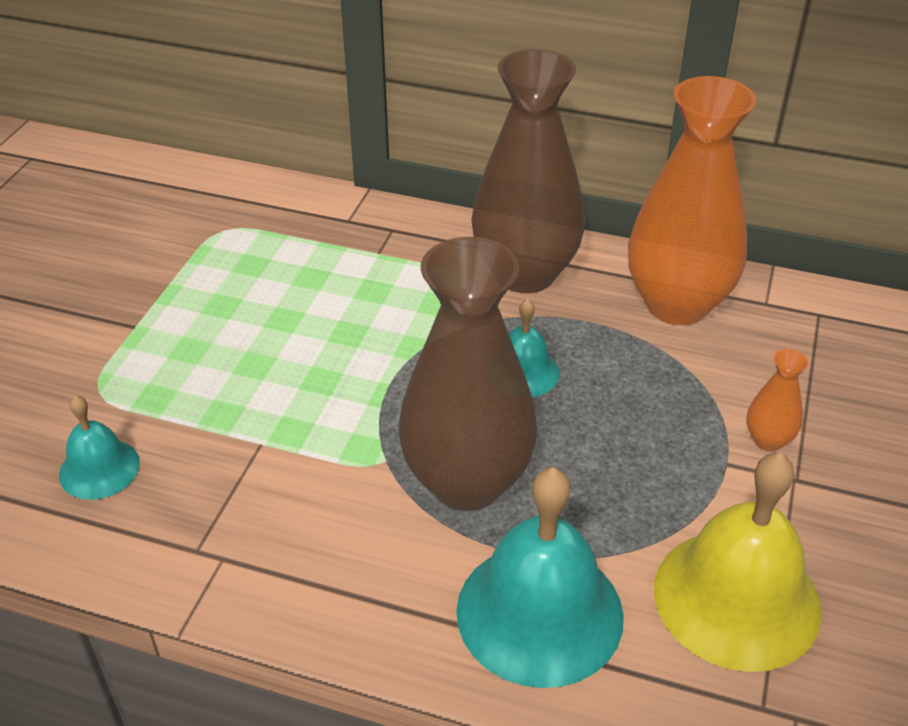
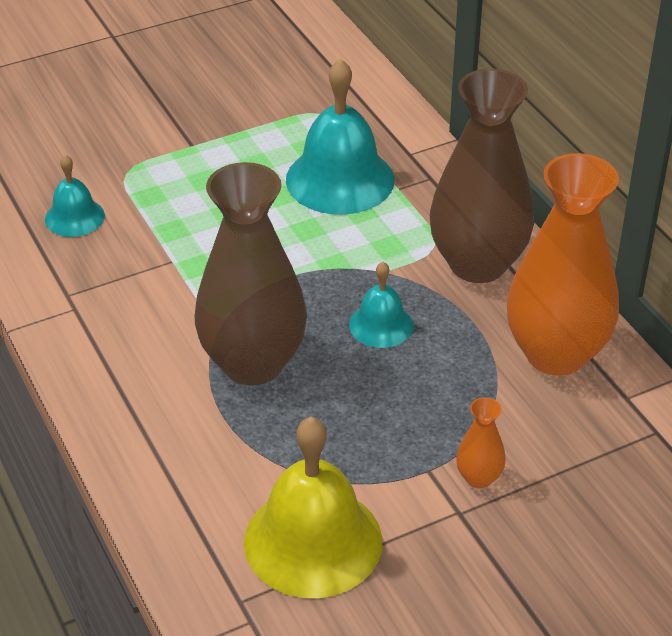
camera: 45 degrees right, 0 degrees up
(539, 612) = (192, 459): turquoise bell -> turquoise bell (340, 179)

